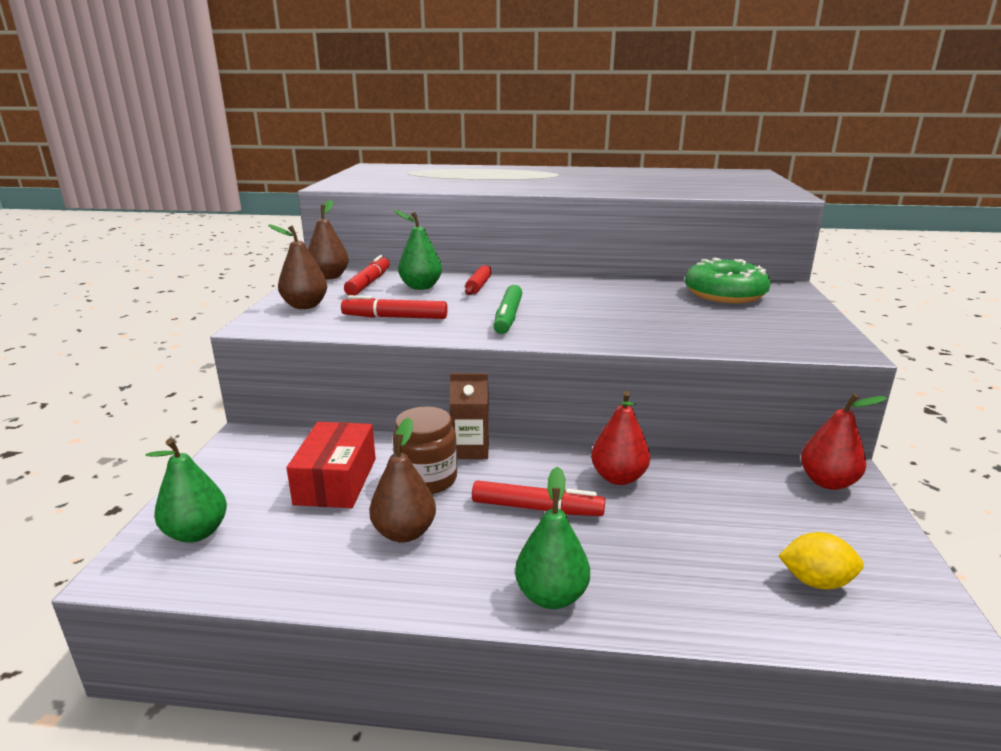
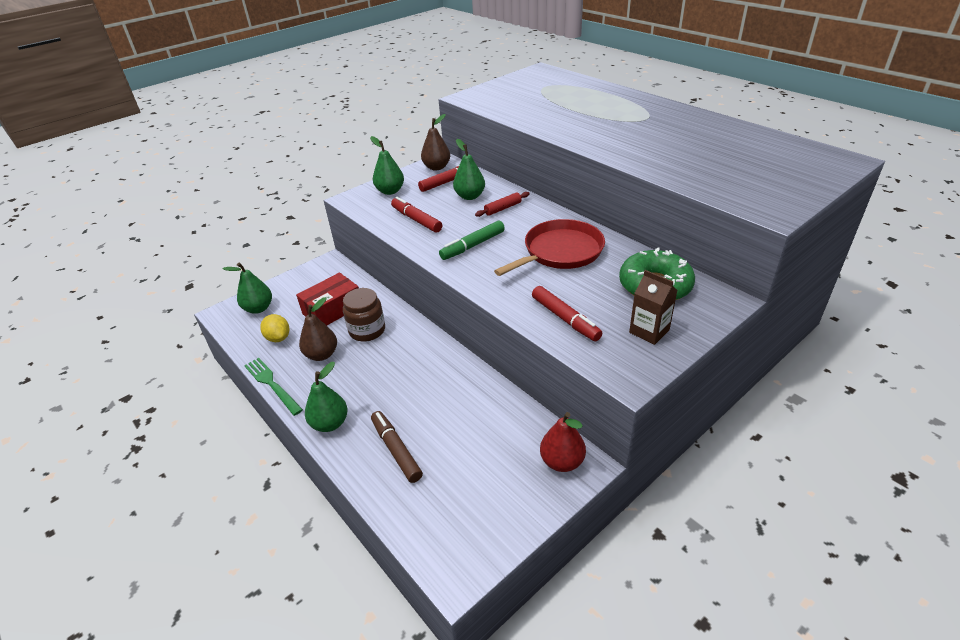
camera: 45 degrees right, 15 degrees up
(305, 306) = (390, 191): brown pear -> green pear
(382, 606) = (272, 384): none -> green fork
(470, 450) = (409, 323): brown carton -> brown carton (649, 331)
(537, 508) = (388, 377): red marker -> red marker (565, 319)
(603, 297) = (560, 252): none -> red pan
(618, 477) = (451, 383): red pear -> none
(678, 570) = (396, 450): none -> brown marker
(815, 581) = (446, 503): yellow lemon -> yellow lemon (278, 338)

